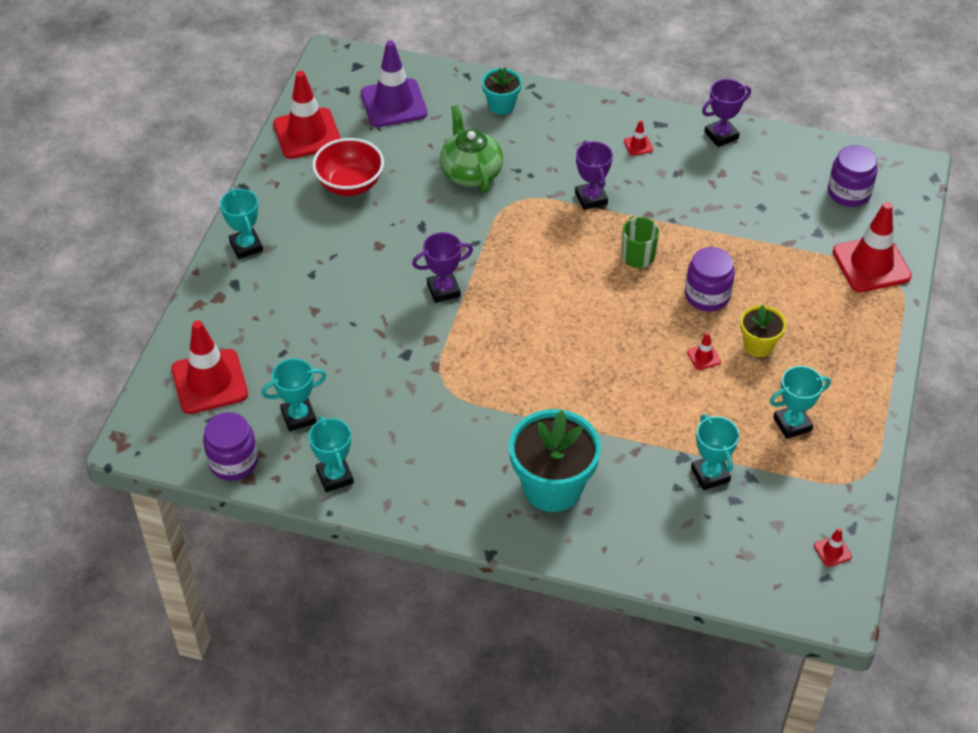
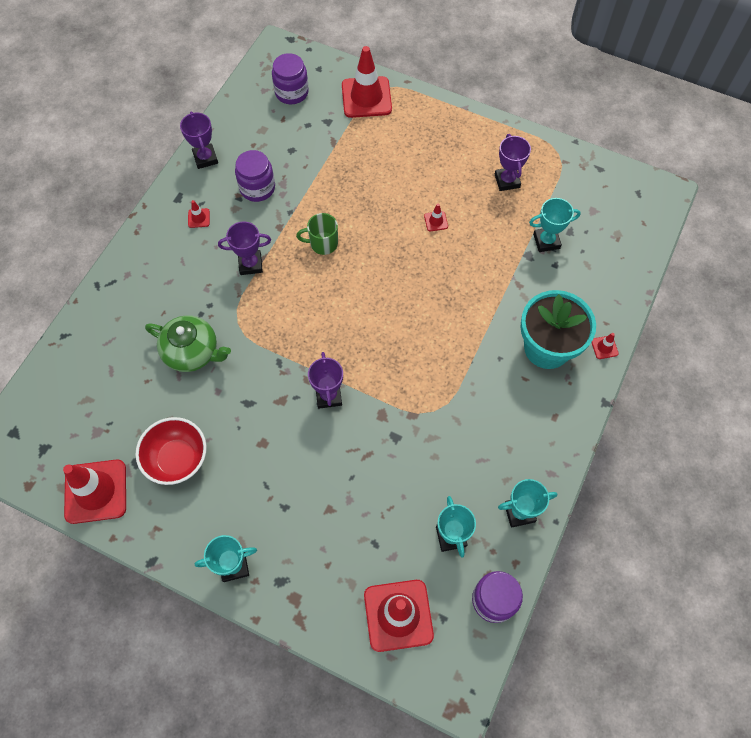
camera: 80 degrees left, 15 degrees up
(393, 103) = (80, 405): purple traffic cone -> none
(471, 172) = (192, 352): green teapot -> green teapot turned 150 degrees counterclockwise
(501, 105) = (114, 313): turquoise flower pot -> none
(707, 295) = (375, 205): purple jar -> purple jar (257, 188)
(758, 345) = (430, 184): yellow flower pot -> none
(792, 424) = (507, 181): turquoise trophy -> purple trophy
(832, 551) = (617, 184): red traffic cone -> red traffic cone (604, 347)

